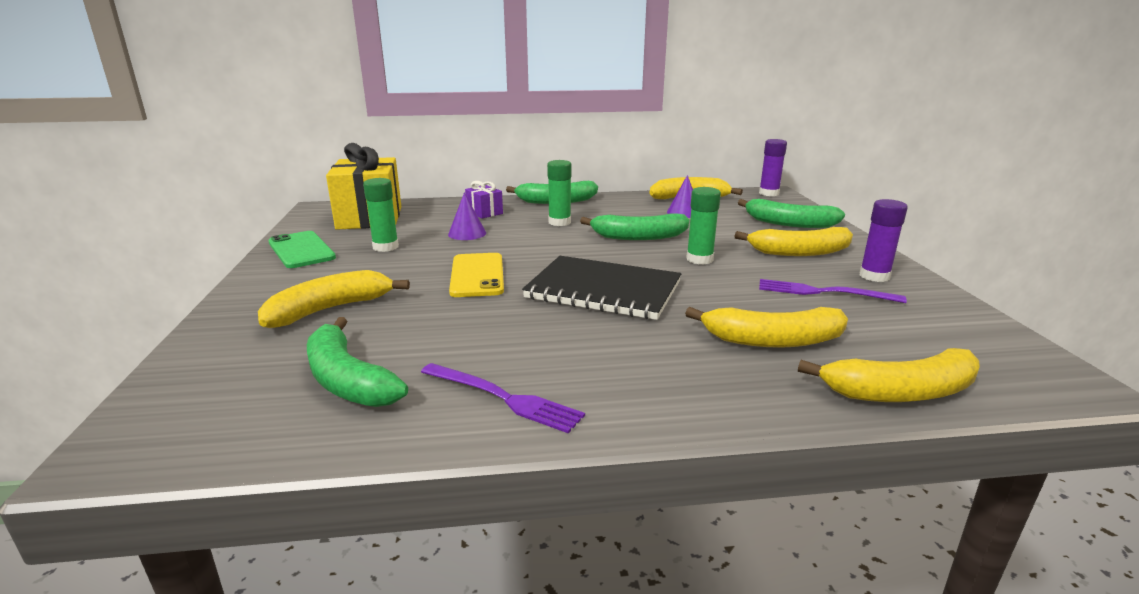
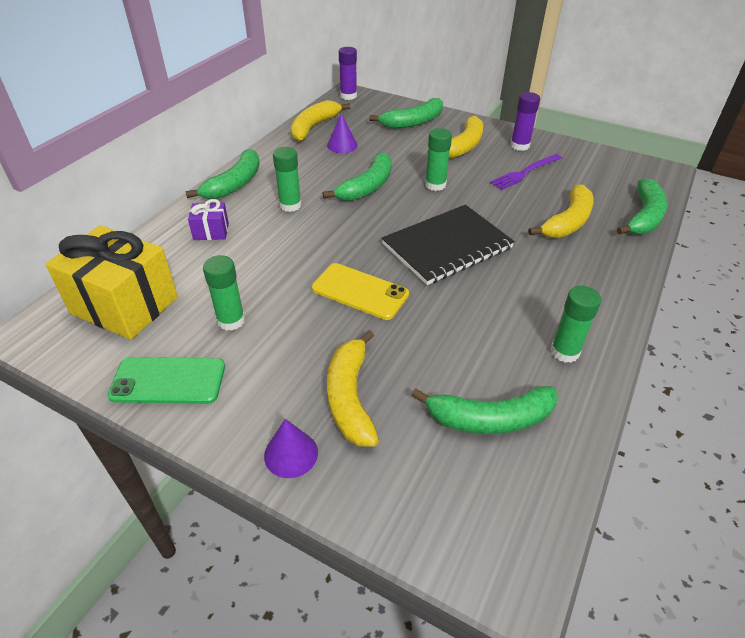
camera: 55 degrees left, 20 degrees up
(467, 233) = (255, 261): purple cone -> purple cone (291, 454)
(503, 398) = (564, 352): purple fork -> green glue stick
(900, 392) = (644, 217): yellow banana -> green banana

